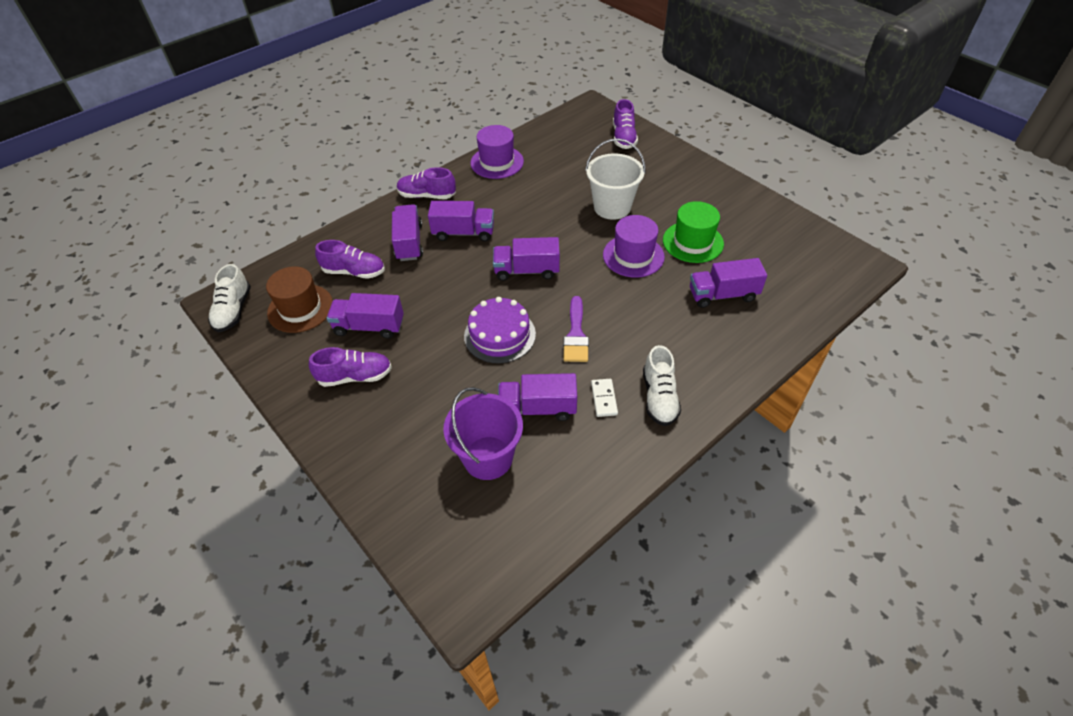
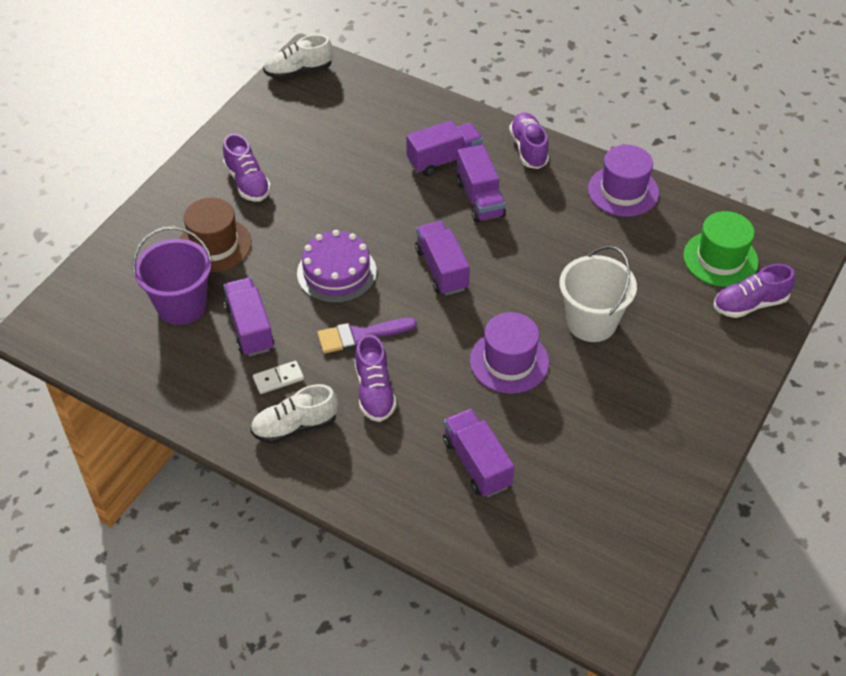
camera: 70 degrees right, 0 degrees up
(300, 308) = (318, 114): brown hat -> brown hat (214, 245)
(354, 272) = (382, 133): purple shoe -> purple shoe (374, 391)
(369, 326) = (312, 170): purple truck -> none
(693, 242) = (562, 418): green hat -> green hat (720, 259)

